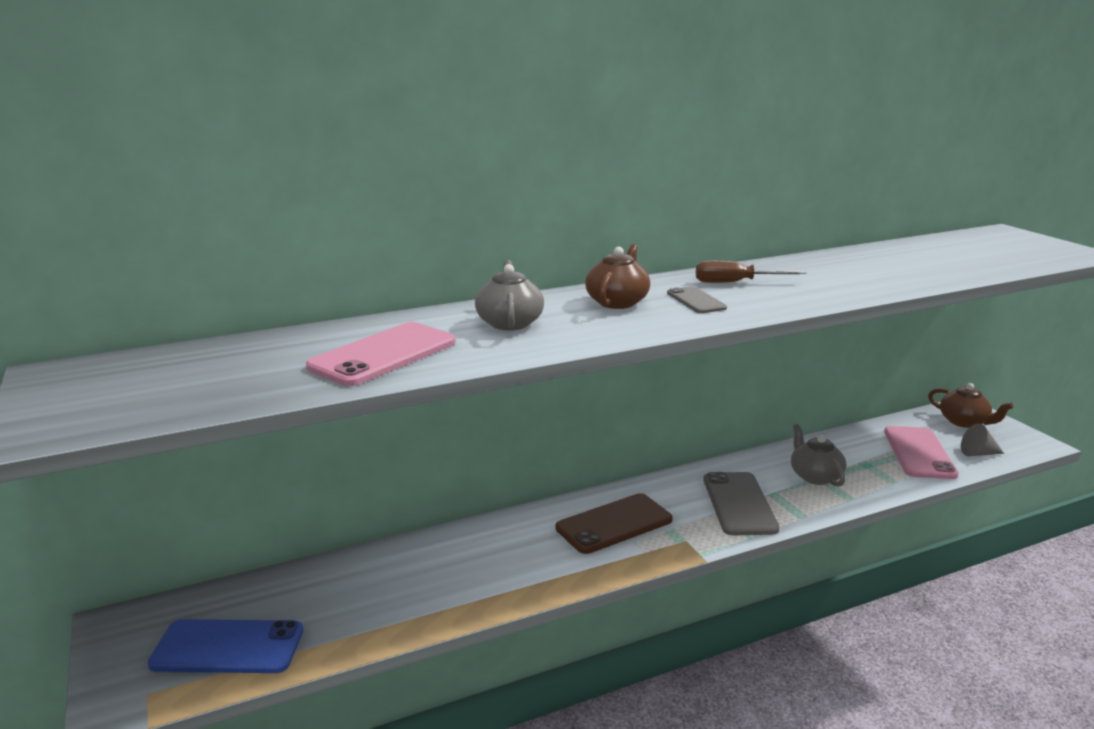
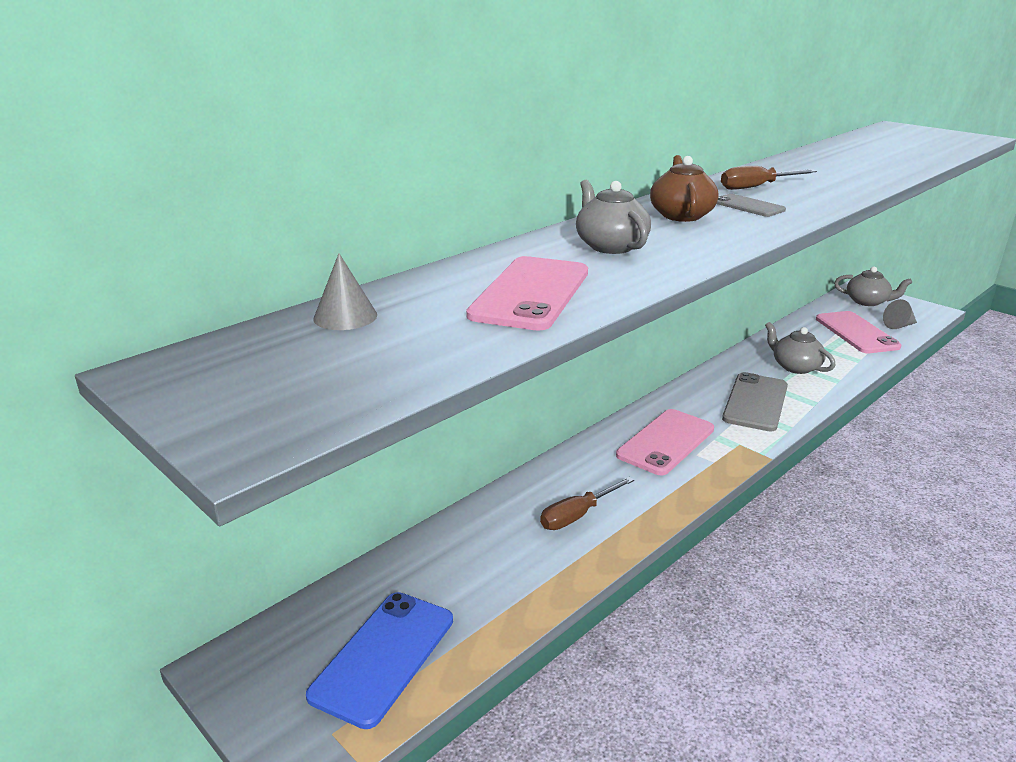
camera: 20 degrees left, 5 degrees up
(223, 352) = (345, 316): none -> grey cone
(228, 647) = (384, 657): blue phone -> blue phone turned 45 degrees counterclockwise
(476, 572) = (577, 515): none -> brown screwdriver
(614, 524) = (665, 442): brown phone -> pink phone
(739, 504) = (755, 402): grey phone -> grey phone turned 45 degrees clockwise
(964, 422) = (867, 302): brown teapot -> grey teapot

